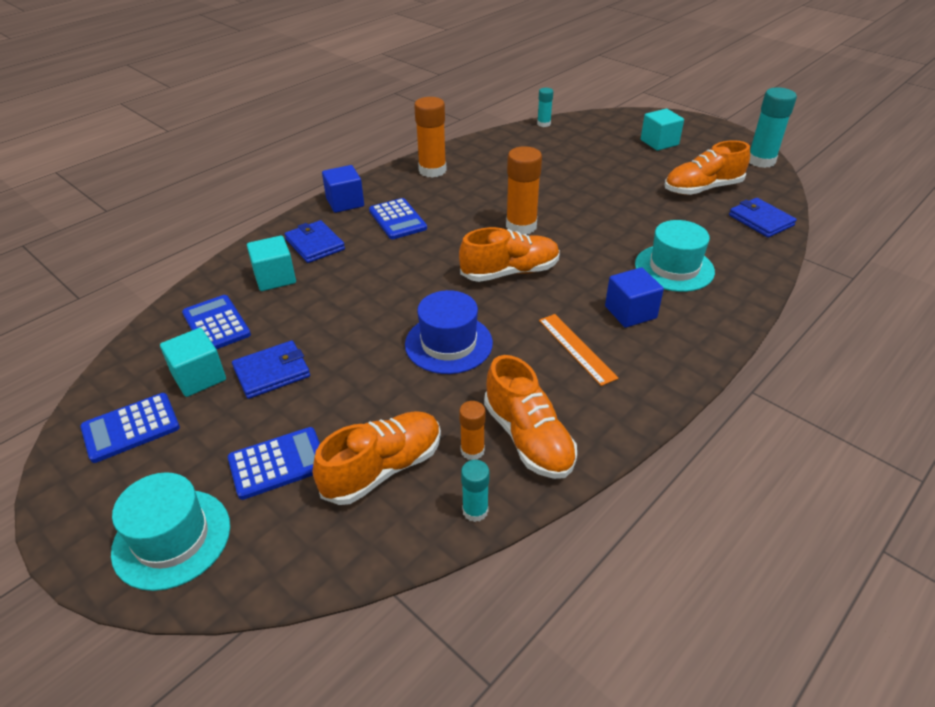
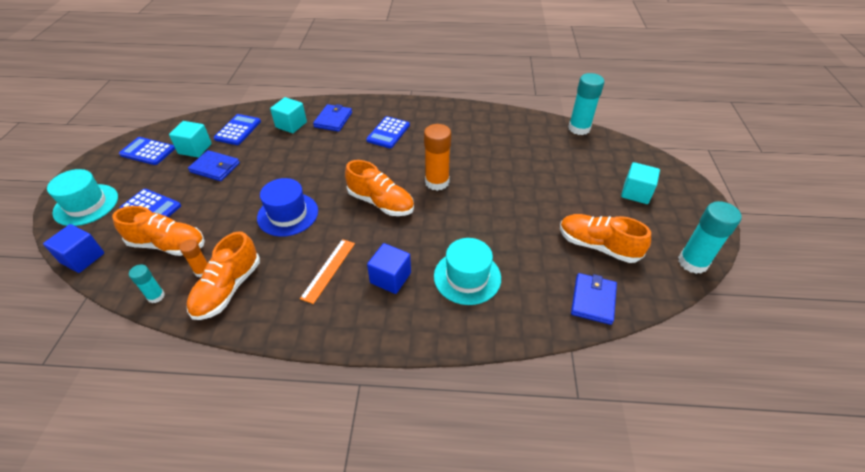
camera: 50 degrees right, 5 degrees up
(345, 202) = (384, 106): blue cube -> blue cube (82, 258)
(432, 170) = (456, 116): orange glue stick -> none
(543, 124) = (579, 128): turquoise glue stick -> turquoise glue stick, size x1.84

